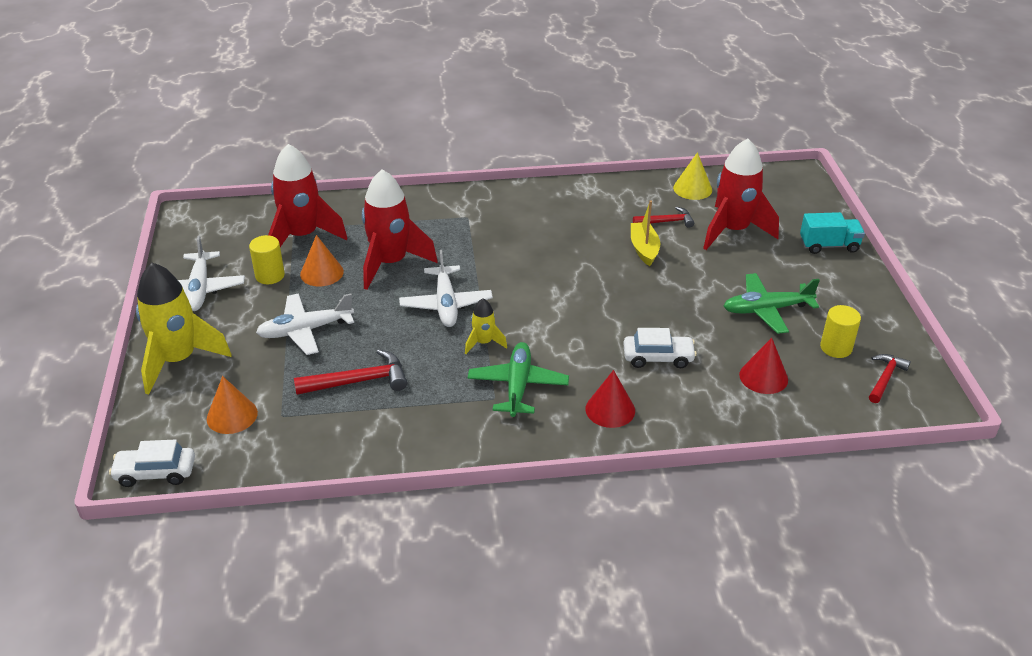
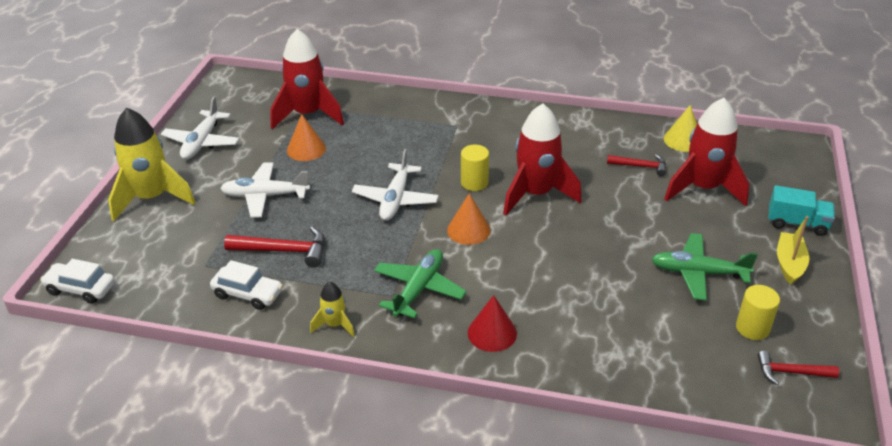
camera: 20 degrees right, 0 degrees up
(232, 415) = (166, 255): orange cone -> orange cone (468, 230)
(270, 276) = (263, 143): yellow cylinder -> yellow cylinder (474, 183)
(391, 263) = (368, 153): red rocket -> red rocket (536, 194)
(483, 343) = (410, 242): yellow rocket -> yellow rocket (335, 325)
(644, 249) = (605, 188): yellow boat -> yellow boat (789, 264)
(658, 357) = (564, 294): white car -> white car (248, 294)
(763, 377) = (660, 339): red cone -> none
(885, 378) = (790, 372): red hammer -> red hammer turned 135 degrees counterclockwise

